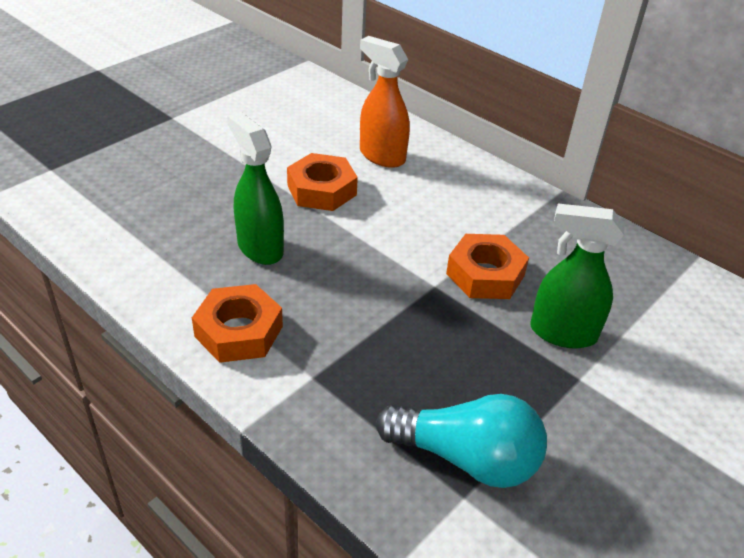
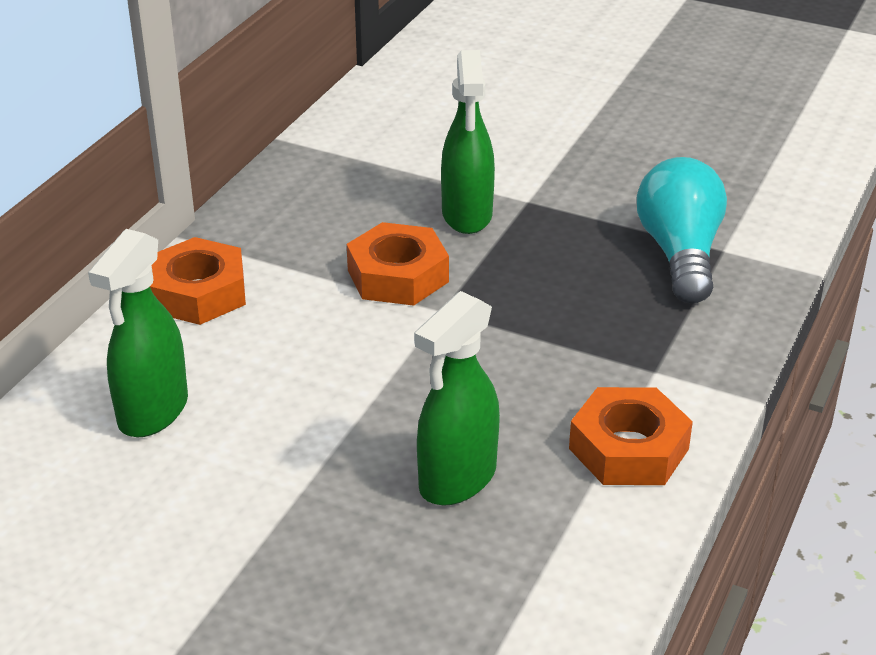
camera: 105 degrees left, 5 degrees down
(321, 190) = (280, 454): orange nut -> orange nut (198, 293)
(381, 156) = (153, 412): orange spray bottle -> green spray bottle

